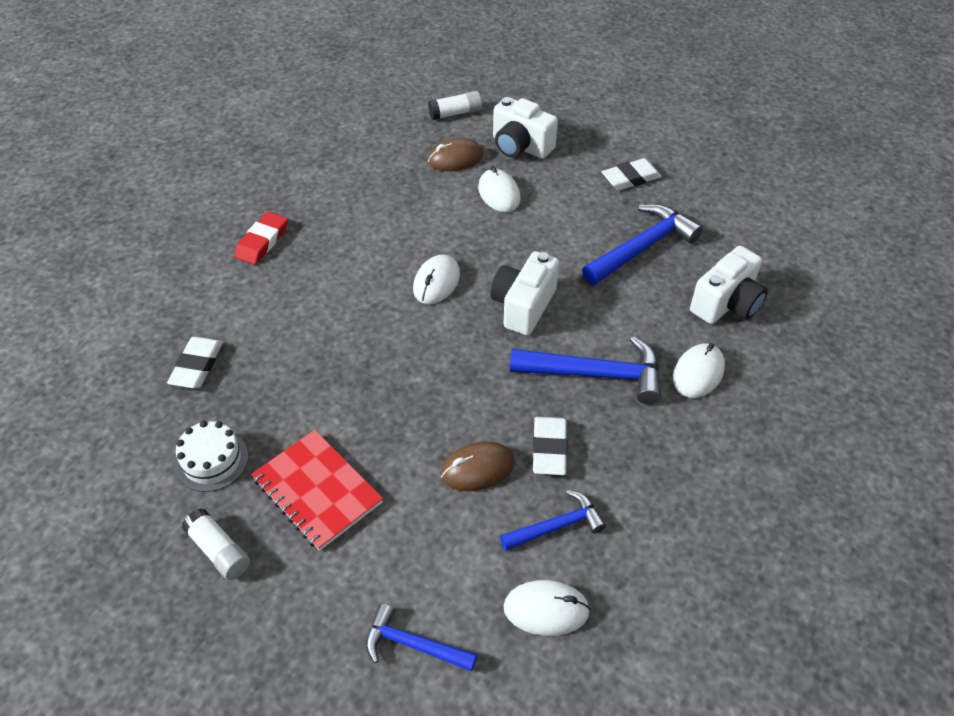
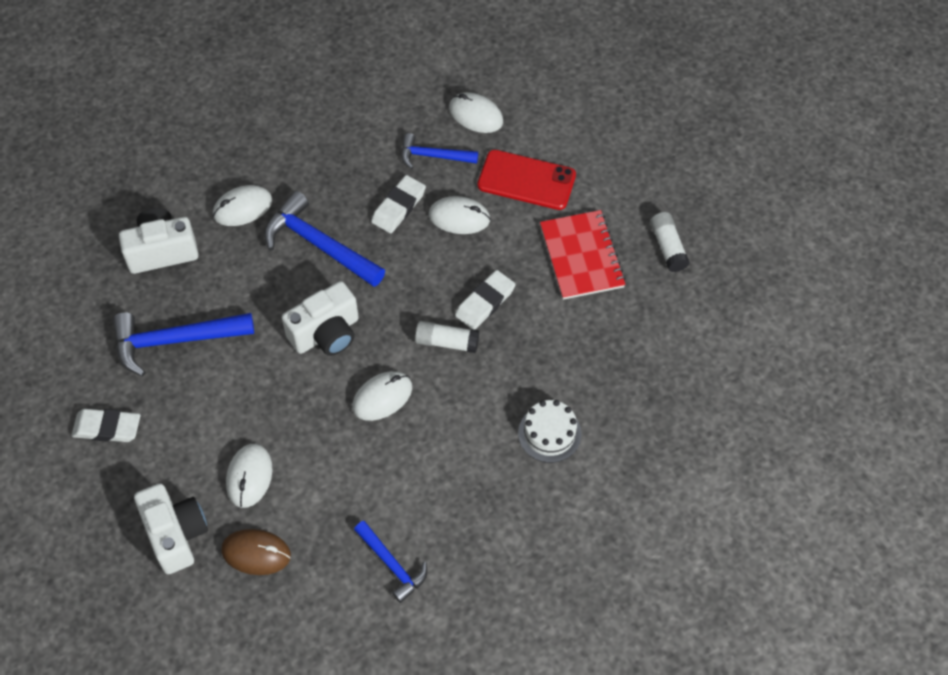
camera: 150 degrees left, 10 degrees up
(197, 366) = (632, 412): white eraser -> white eraser (485, 302)
(212, 460) = (650, 317): white cake -> white cake (549, 433)
(262, 241) = (517, 535): red eraser -> none
(413, 645) = (568, 134): blue hammer -> blue hammer (392, 565)
(430, 551) = (526, 180): none -> red phone
(455, 113) = (203, 632): white glue stick -> white glue stick (447, 342)
(477, 469) = (459, 217): brown mouse -> white mouse

